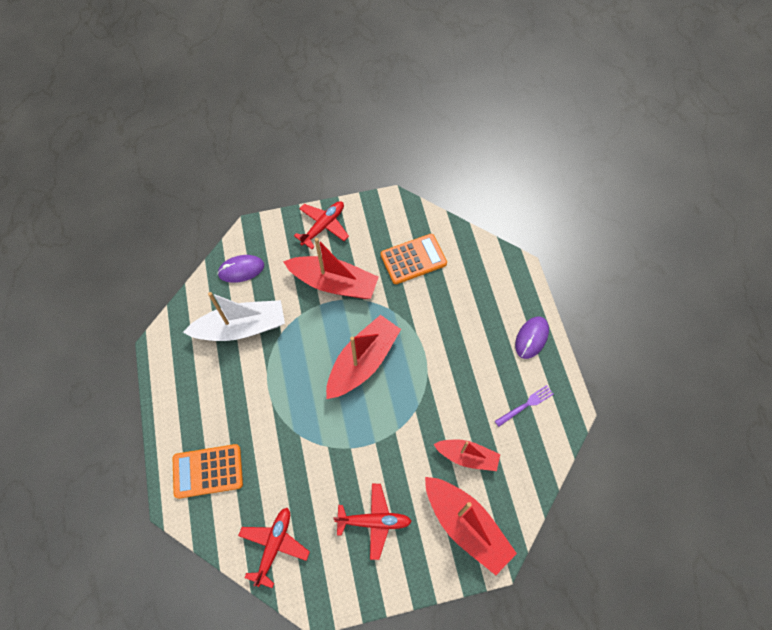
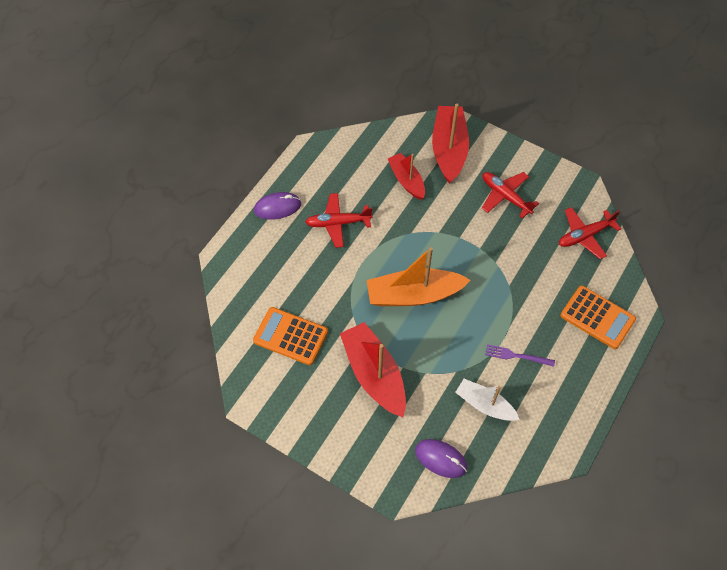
camera: 135 degrees left, 5 degrees down
(241, 327) = (485, 405): white boat -> white boat, size x0.62
(323, 226) = (330, 435): red plane -> red plane (338, 223)
(363, 362) = (414, 295): red boat -> orange boat
(525, 405) = (334, 175): purple fork -> purple fork (517, 356)

